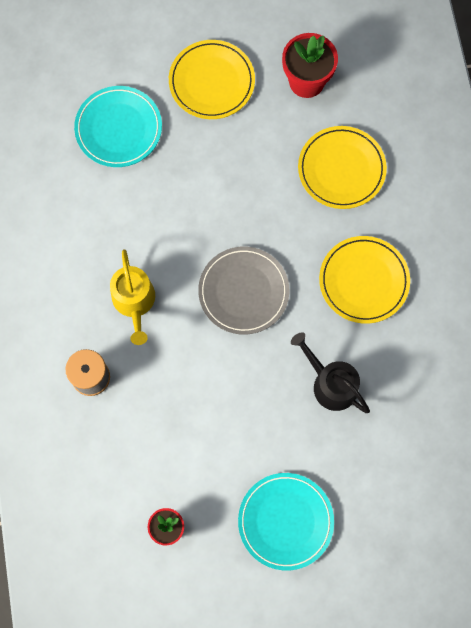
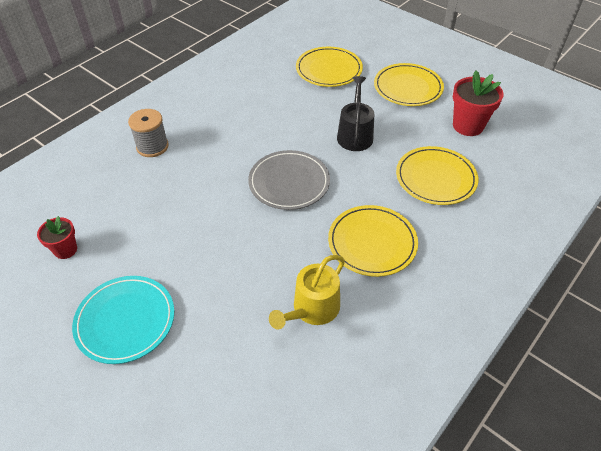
camera: 50 degrees right, 25 degrees down
(118, 128) = (329, 70): turquoise plate -> yellow plate
(134, 302) = (225, 137): yellow watering can -> yellow watering can (312, 309)
(330, 384) = (270, 275): black watering can -> black watering can (355, 135)

